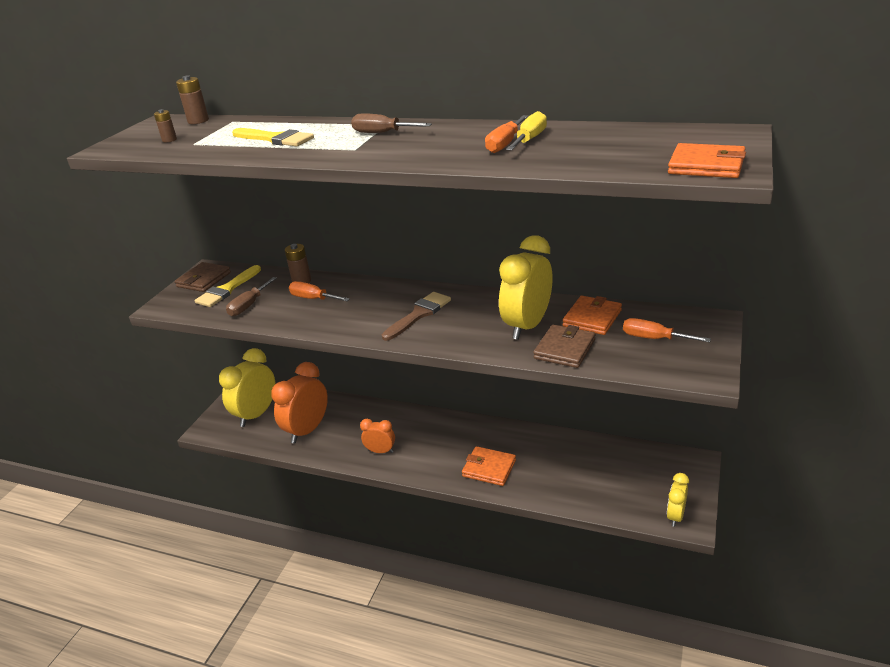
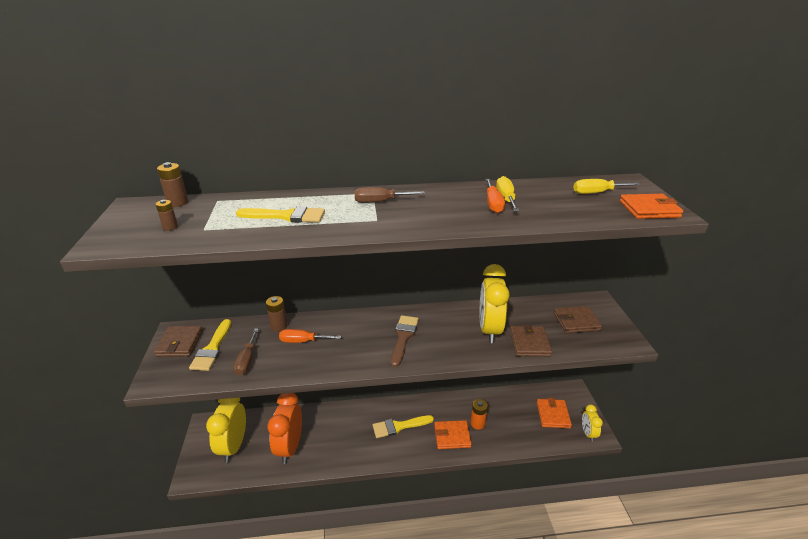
camera: 30 degrees left, 0 degrees up
(380, 451) = (363, 447): orange clock -> none
(434, 442) = (399, 426): none -> yellow brush
(530, 464) = (477, 423): none -> orange battery
(592, 318) = (526, 314): orange wallet -> orange wallet (553, 415)
(654, 338) = (576, 322): orange screwdriver -> brown wallet
(662, 142) = (597, 193): none -> yellow screwdriver

